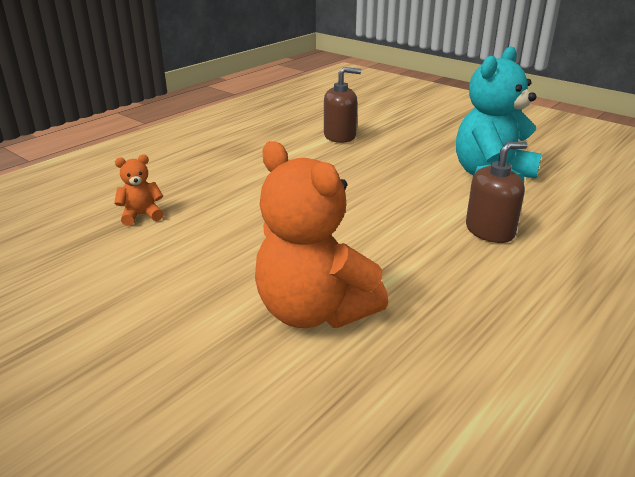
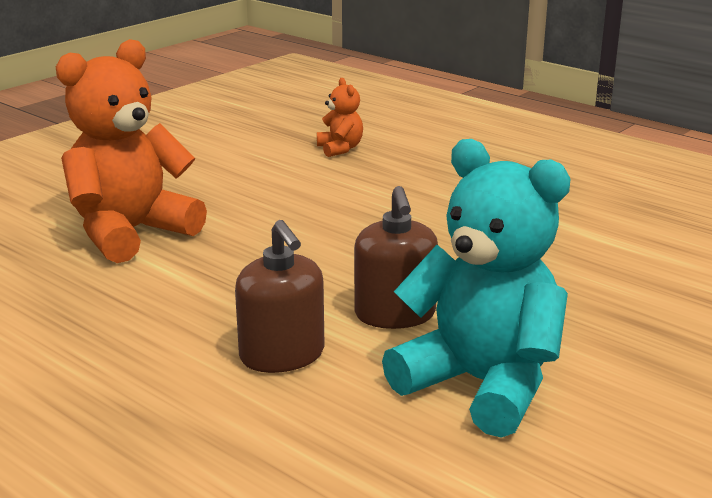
camera: 90 degrees right, 5 degrees down
(340, 136) = (632, 252): brown soap dispenser -> brown soap dispenser (395, 314)

